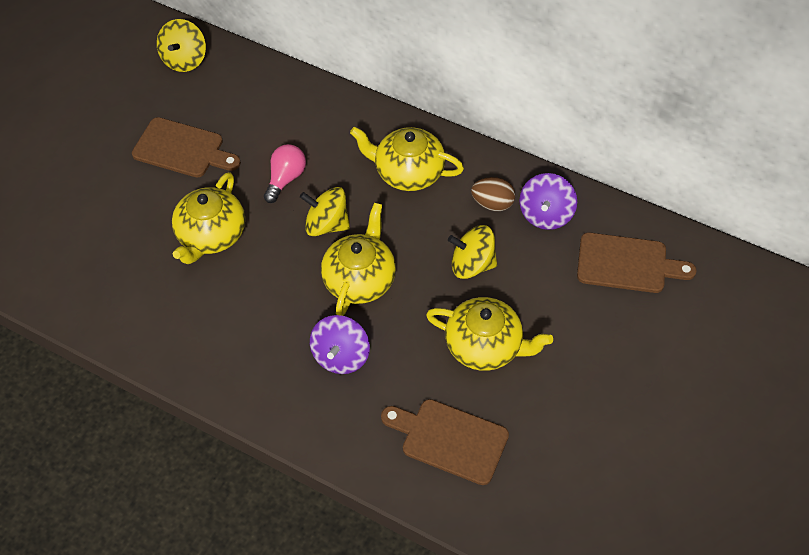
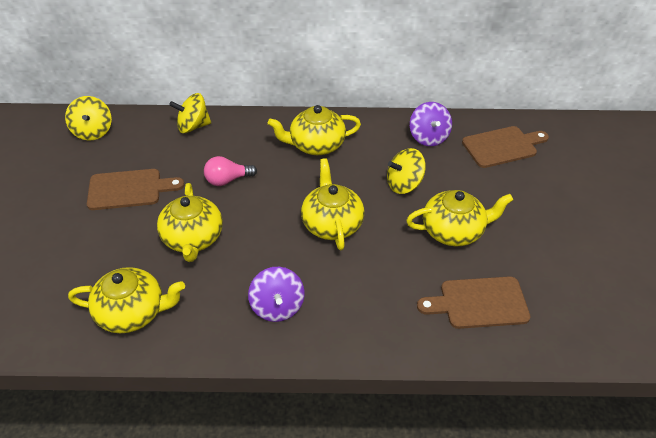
camera: 30 degrees left, 10 degrees down
(113, 292) = (133, 312): none -> yellow teapot
(286, 179) = (227, 180): pink light bulb -> pink light bulb turned 105 degrees counterclockwise
(327, 224) = (280, 198): yellow spinning top -> yellow spinning top (193, 126)
(341, 356) = (356, 281): purple spinning top -> purple spinning top (277, 306)
(492, 204) = (388, 143): brown egg -> none

